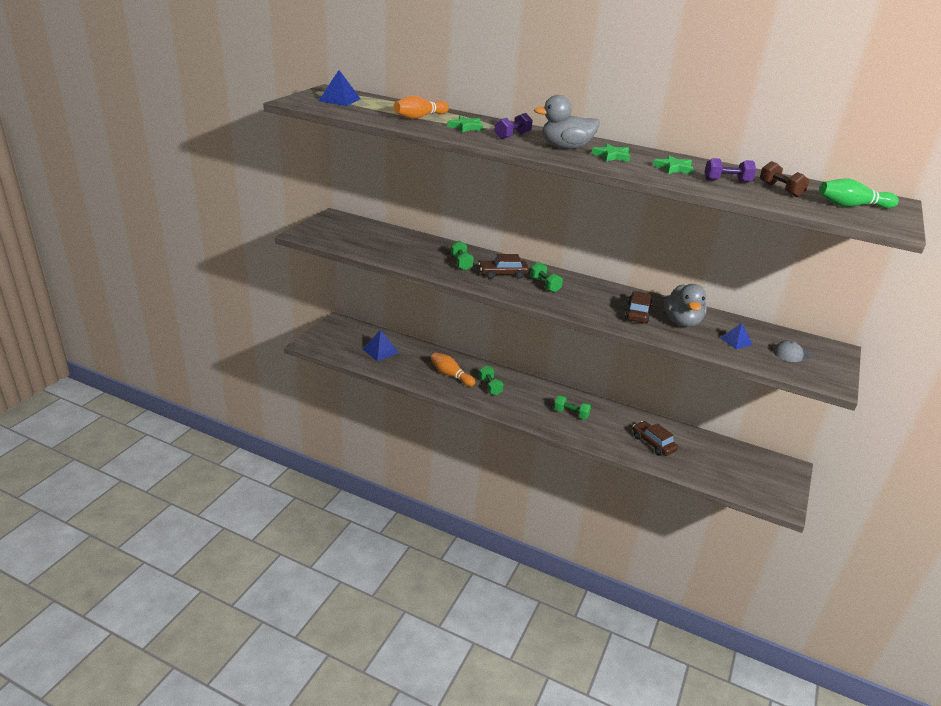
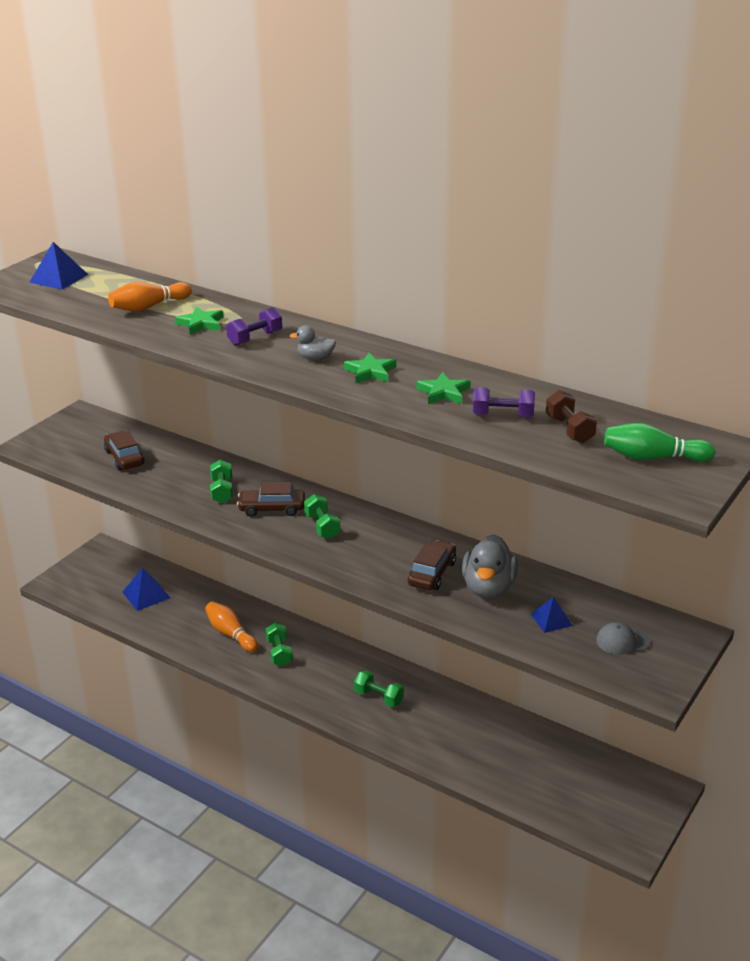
camera: 10 degrees right, 0 degrees up
(565, 148) = (315, 358): grey duck -> grey duck, size x0.52
(653, 443) = (480, 746): brown car -> brown car (124, 458)

